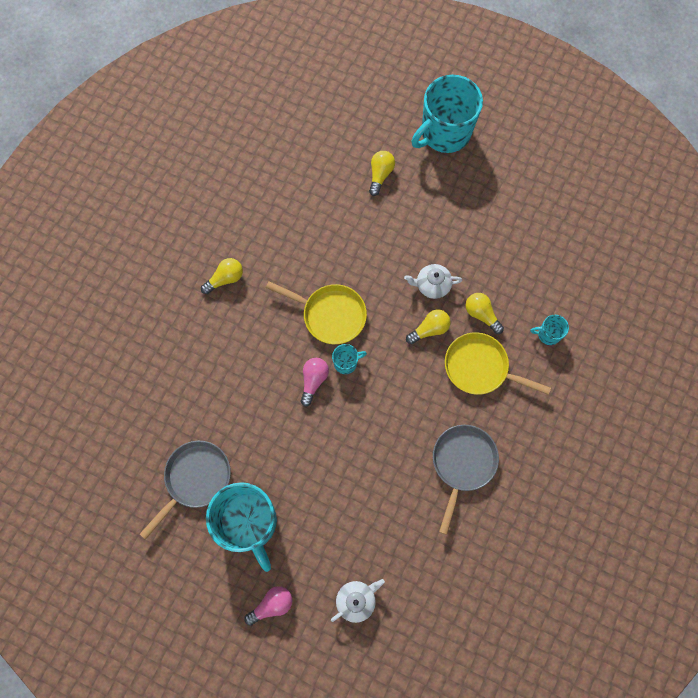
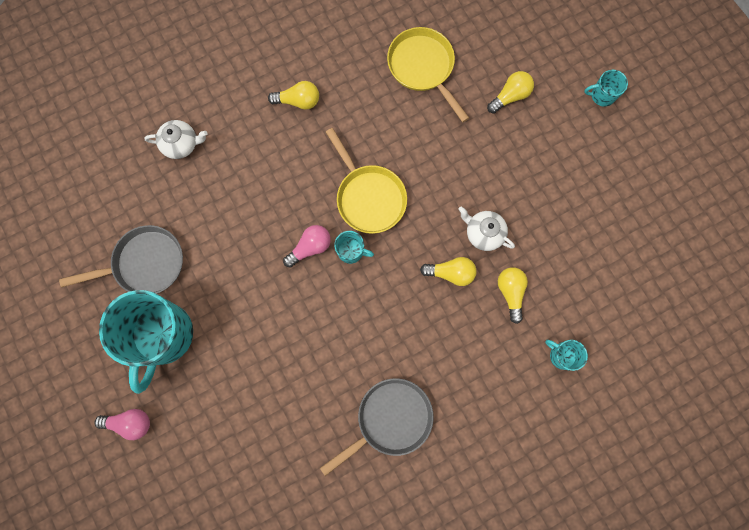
camera: 35 degrees right, 5 degrees up
(356, 600) = (205, 473): white teapot -> white teapot (181, 144)
(444, 133) = (602, 95): turquoise mug -> turquoise mug, size x0.43
(480, 367) = (472, 341): yellow pan -> yellow pan (423, 67)

